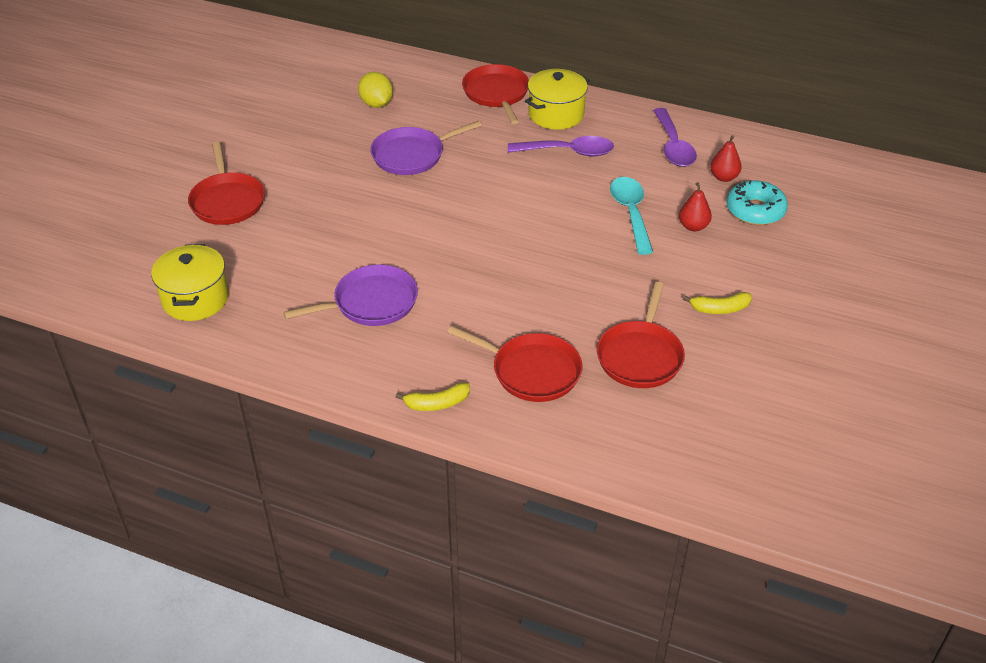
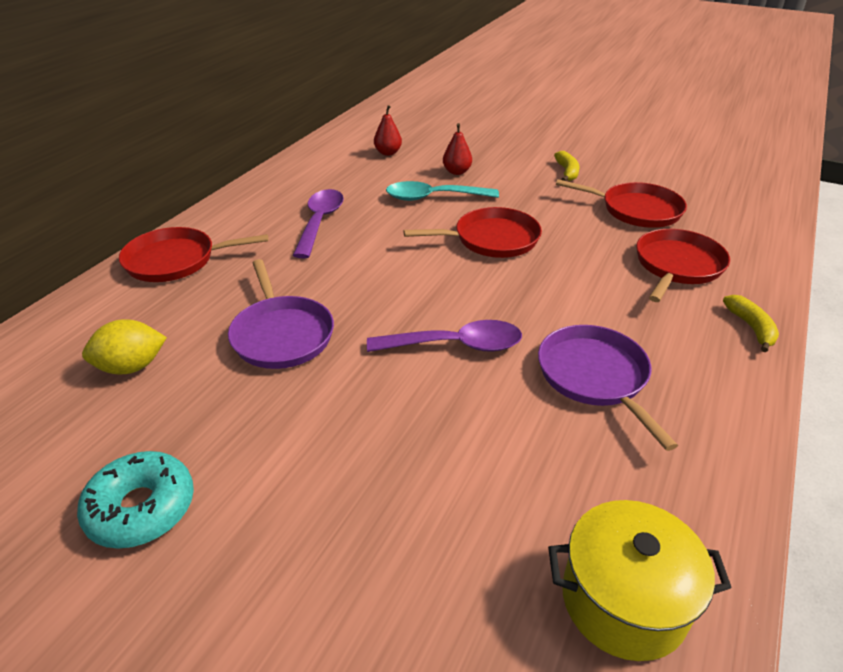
camera: 85 degrees left, 5 degrees down
(227, 201) = (340, 566): red pan -> red pan (492, 239)
(556, 114) = (244, 224): yellow pot -> none
(673, 146) = (332, 169): purple spoon -> purple spoon (456, 345)
(755, 210) = (437, 146): turquoise donut -> turquoise donut (141, 508)

